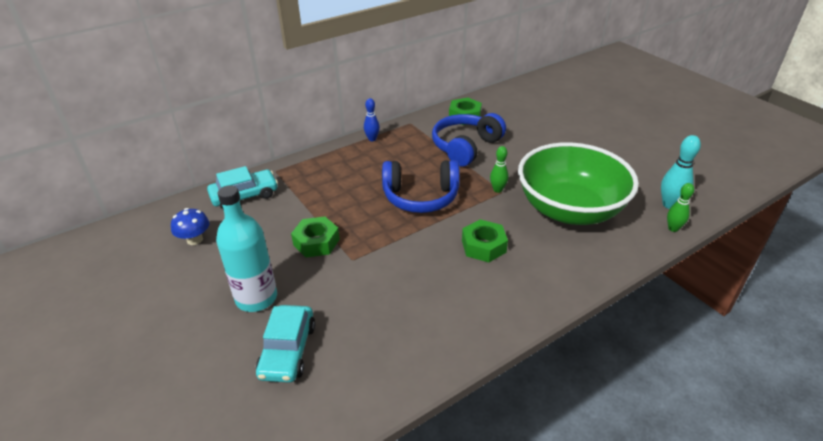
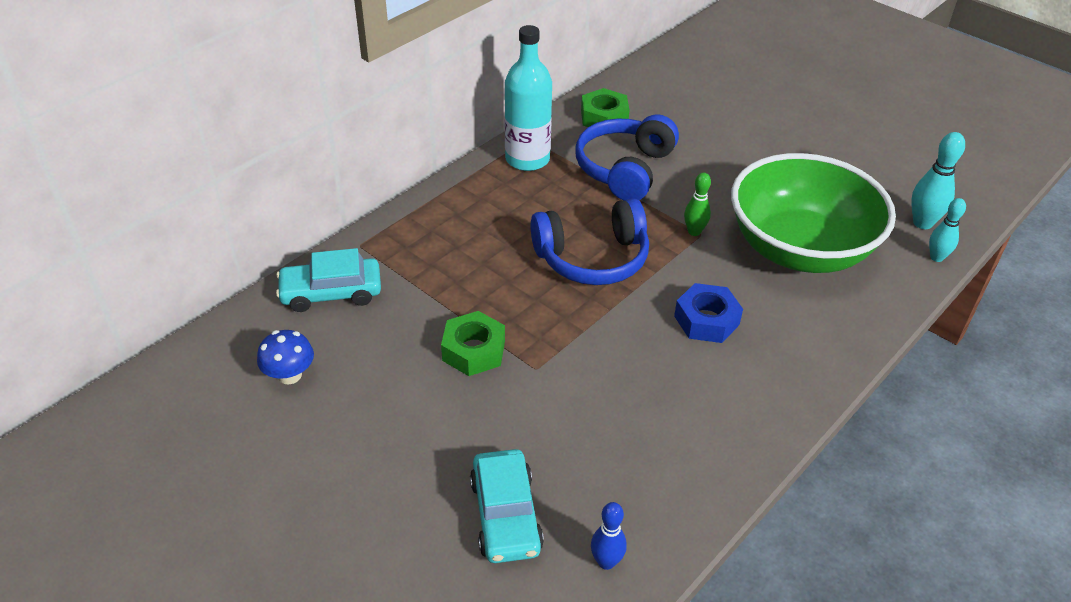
camera: 15 degrees left, 5 degrees up
(244, 195) = (331, 293): turquoise car -> turquoise car turned 150 degrees counterclockwise
(256, 298) = (426, 448): turquoise bottle -> turquoise bottle (527, 159)
(372, 139) = (483, 173): blue bowling pin -> blue bowling pin (606, 562)
(483, 246) = (706, 320): green nut -> blue nut
(673, 228) = (936, 257): green bowling pin -> turquoise bowling pin

